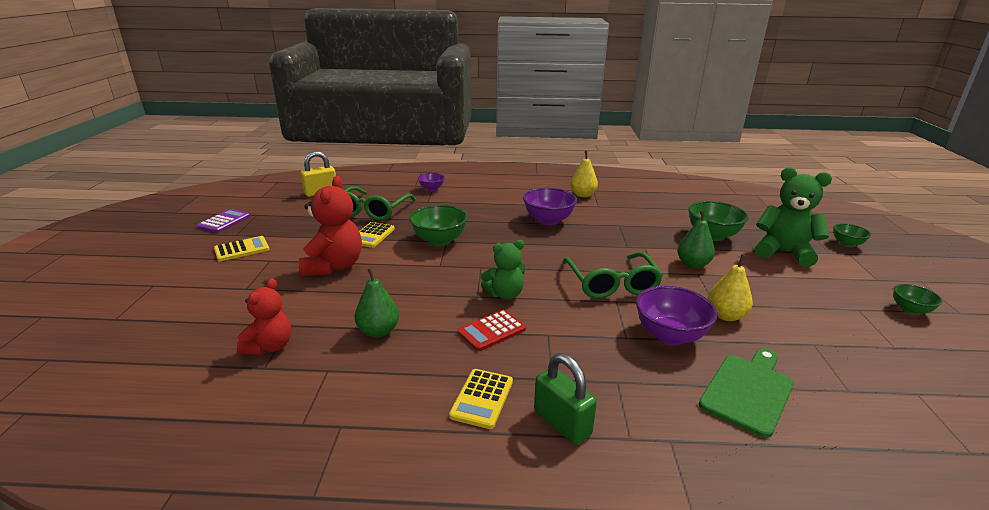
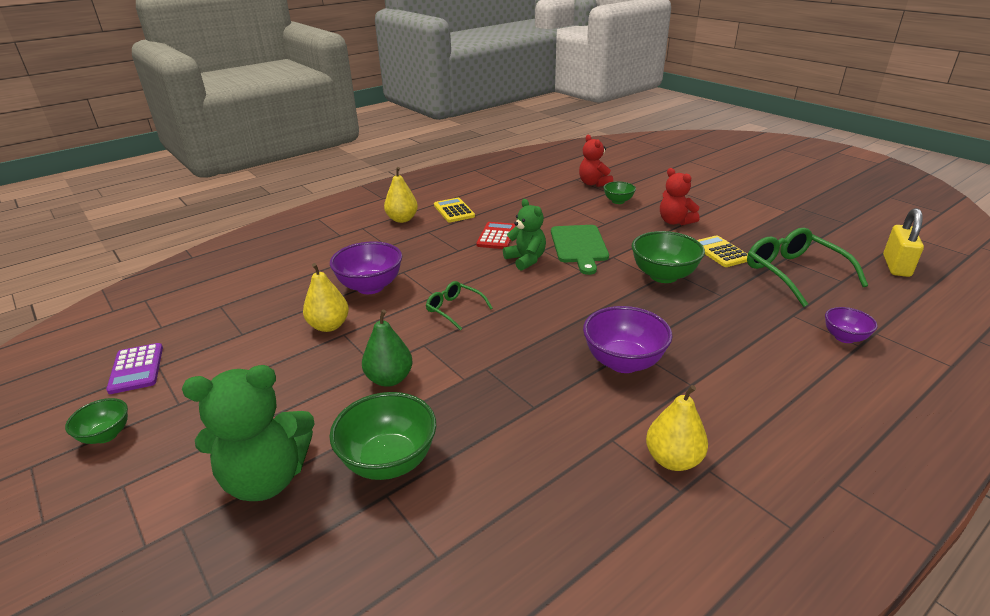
camera: 140 degrees right, 5 degrees up
(224, 221) = (838, 208): purple calculator -> purple calculator (136, 369)
(242, 249) = (757, 202): yellow calculator -> none
(334, 266) = (675, 222): red teddy bear -> red teddy bear, size x0.64
(378, 331) = (559, 209): green pear -> none
(505, 294) = (526, 260): green teddy bear -> green teddy bear turned 120 degrees clockwise
(562, 423) = (402, 219): green padlock -> yellow pear
(611, 284) = (454, 309): green glasses -> green glasses, size x0.55
(748, 391) = (298, 275): green cutting board -> green cutting board (579, 246)
(847, 244) = (135, 585): green bowl -> green bowl (618, 201)

